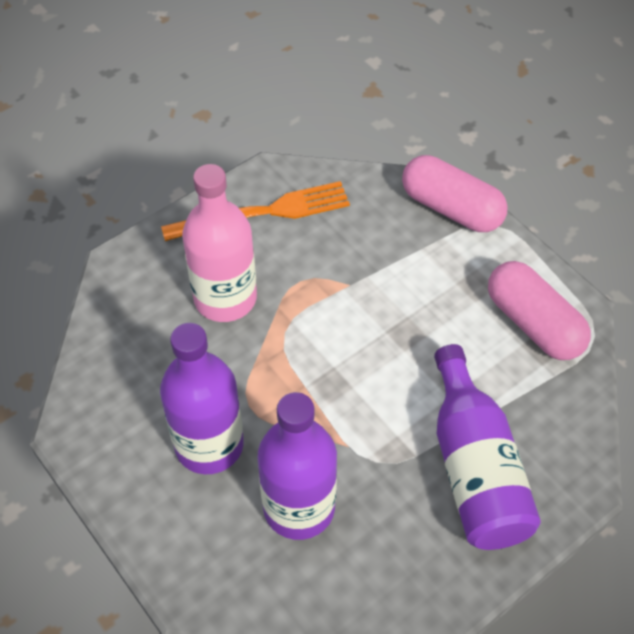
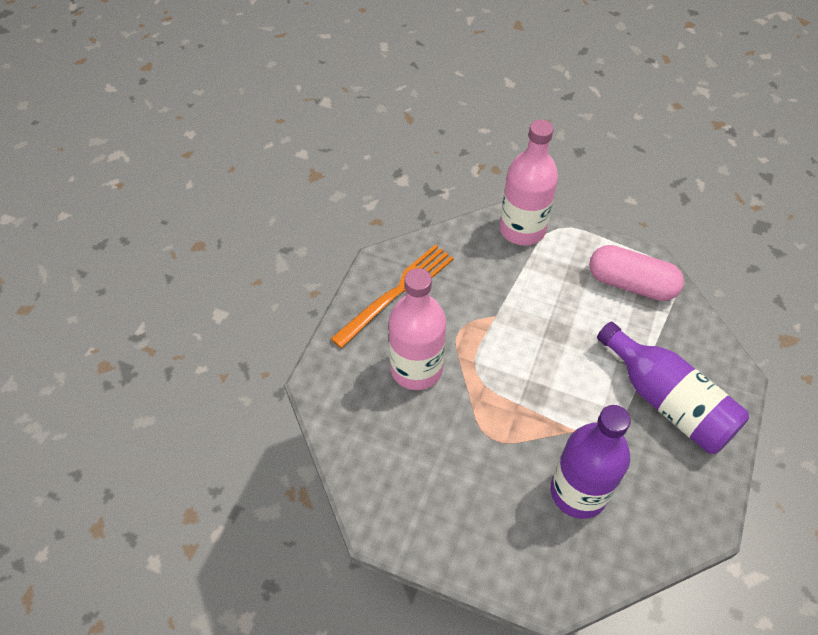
camera: 30 degrees left, 0 degrees up
(209, 445) = (485, 482): purple bottle -> none
(451, 208) = (522, 229): pink capsule -> pink bottle

